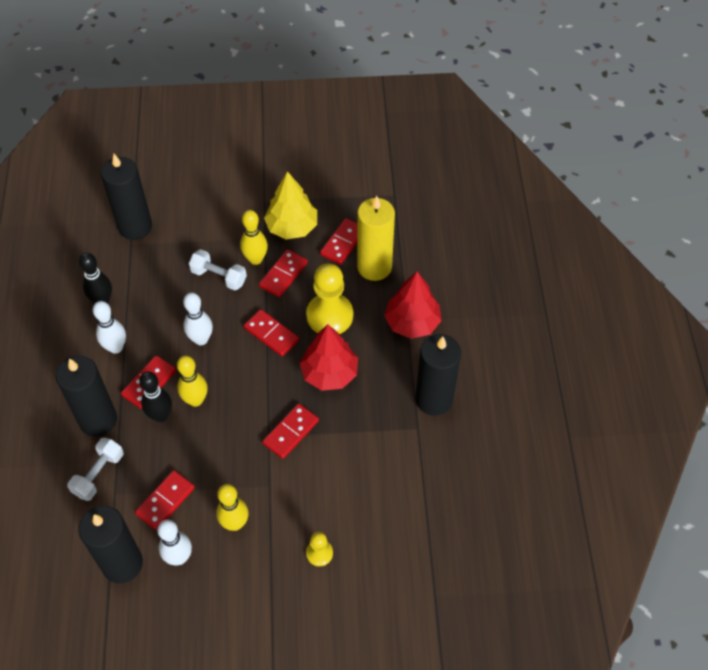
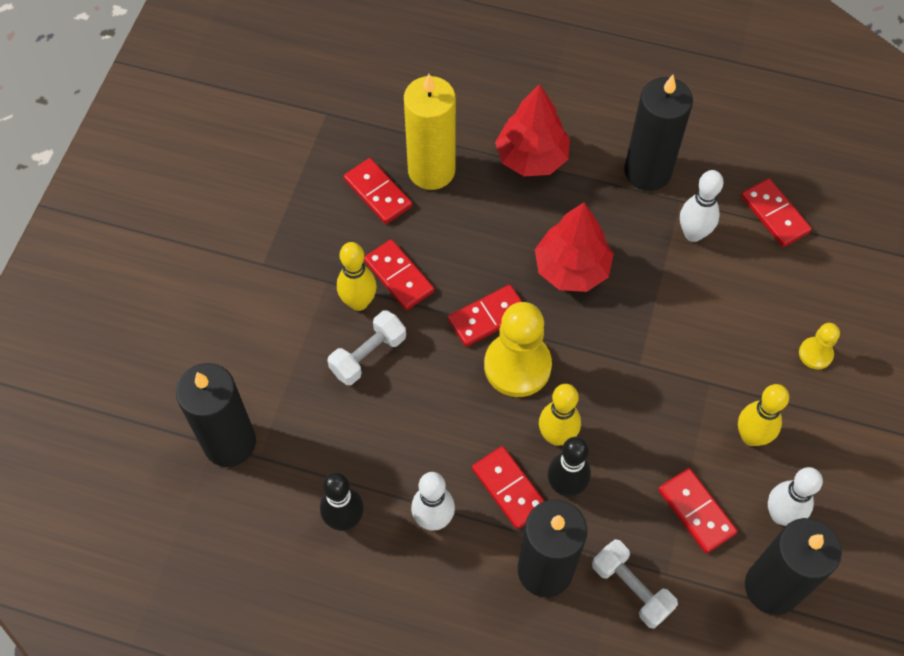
camera: 70 degrees left, 5 degrees up
(201, 339) = (463, 404): white bowling pin -> white bowling pin (693, 233)
(291, 432) = (642, 337): red domino -> red domino (775, 214)
(292, 227) = (324, 243): yellow tree -> none
(329, 315) = (485, 242): yellow pawn -> yellow pawn (517, 366)

